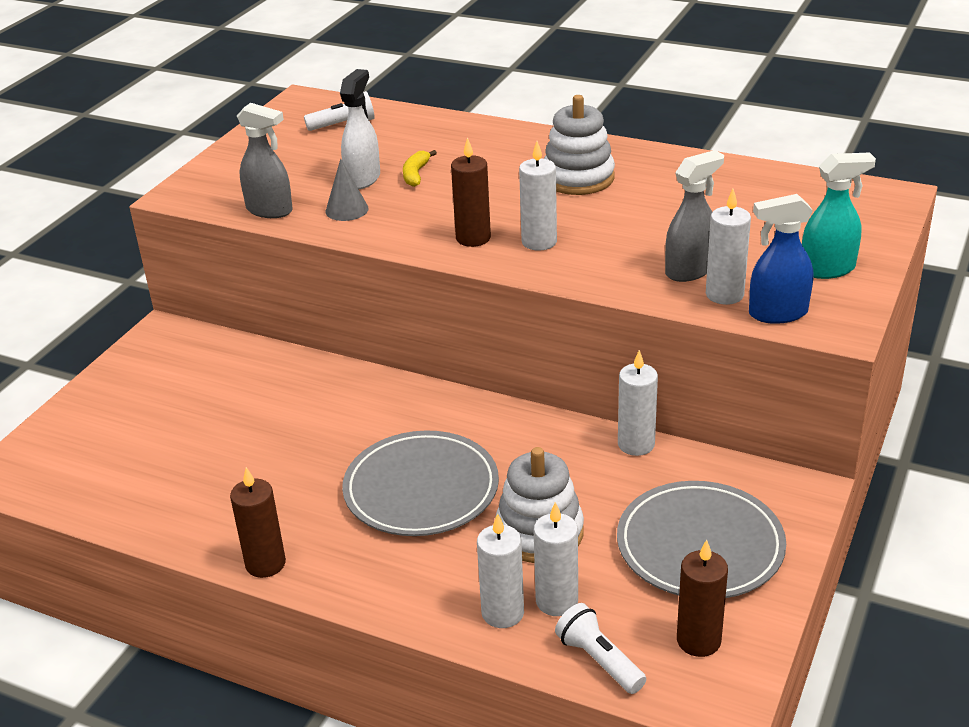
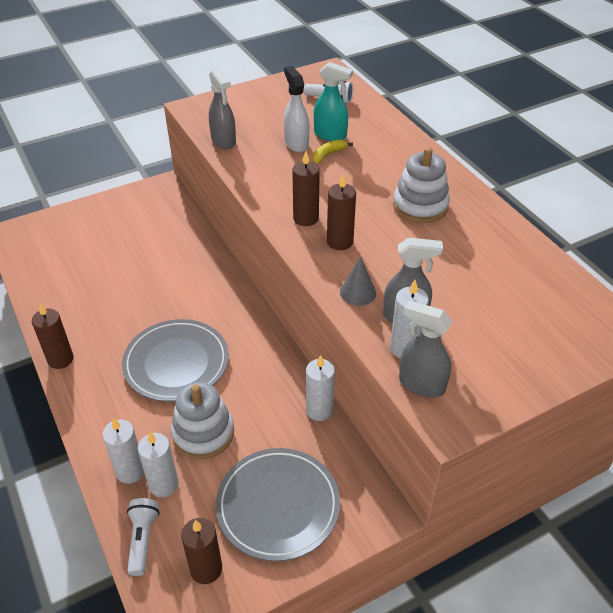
camera: 35 degrees right, 10 degrees up
(347, 210) = (262, 161): grey cone -> grey cone (358, 292)
(363, 178) = (296, 143): white spray bottle -> white spray bottle turned 75 degrees counterclockwise
(539, 242) = (340, 242): white candle -> brown candle
(777, 313) = (421, 384): blue spray bottle -> grey spray bottle
(828, 269) = (500, 370): turquoise spray bottle -> turquoise spray bottle (330, 135)

